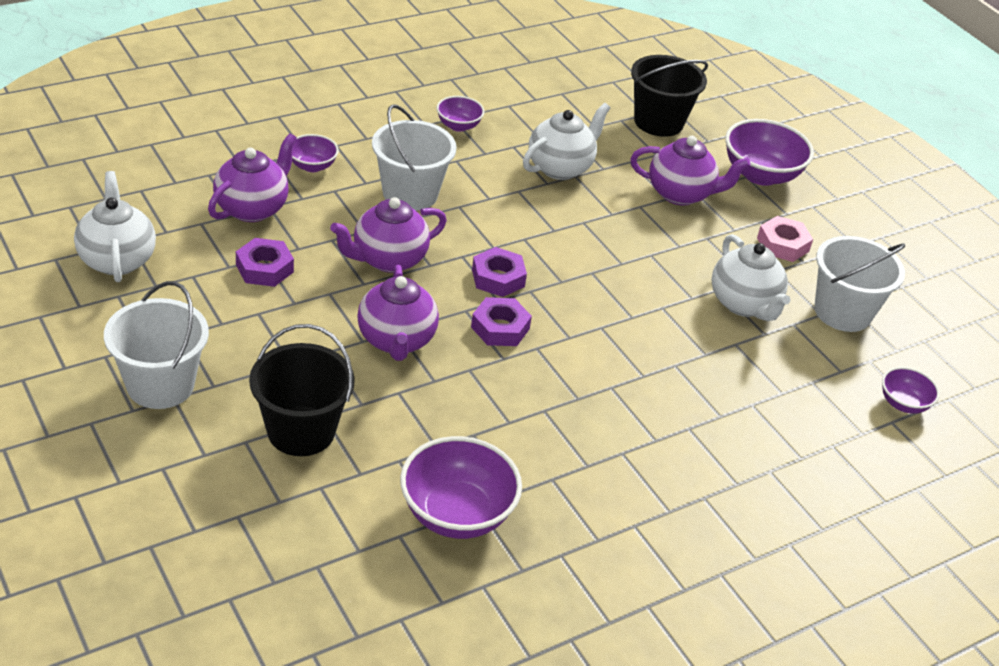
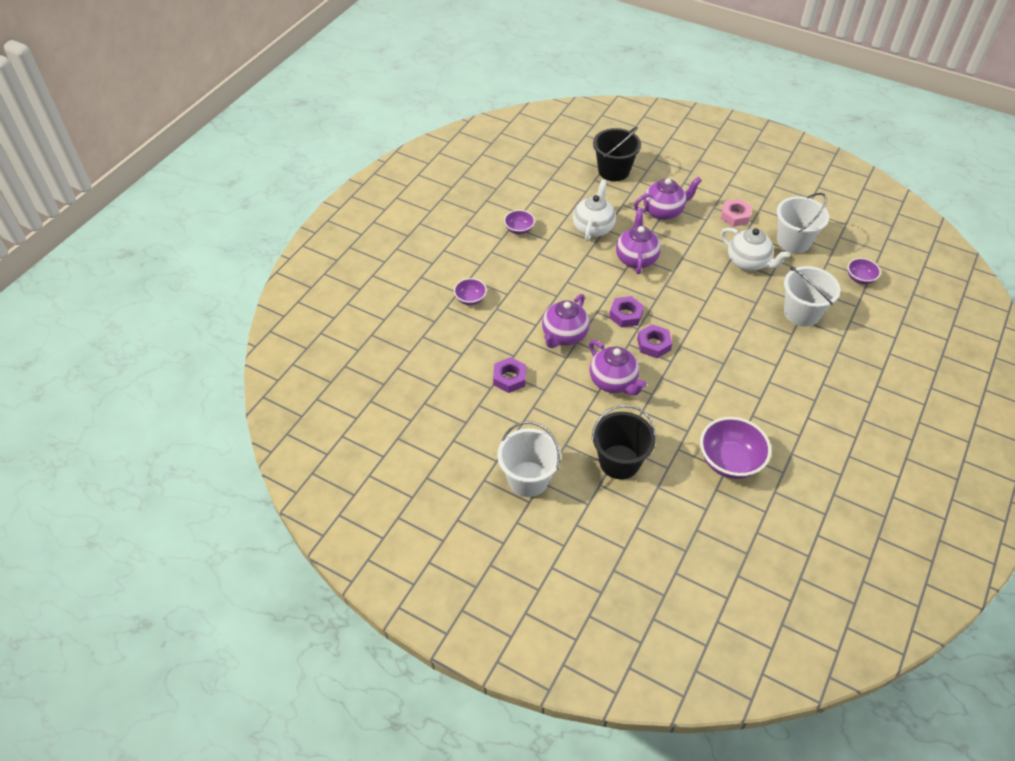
camera: 25 degrees left, 10 degrees up
(117, 259) = (430, 418): white teapot -> none
(253, 208) = (466, 344): purple teapot -> purple teapot (636, 258)
(410, 194) = (536, 288): white bucket -> white bucket (801, 313)
(760, 175) = (689, 178): purple bowl -> none

